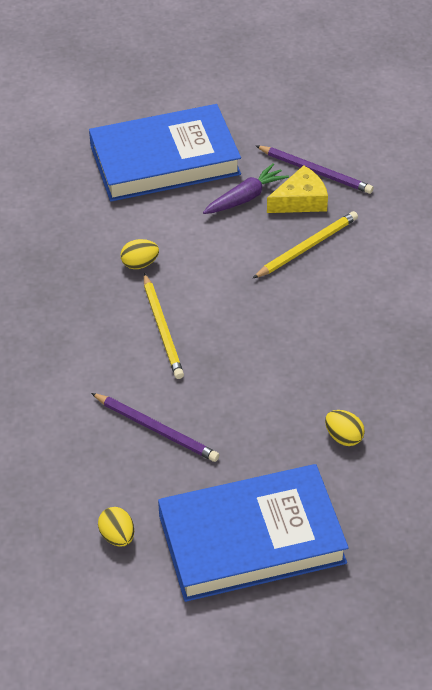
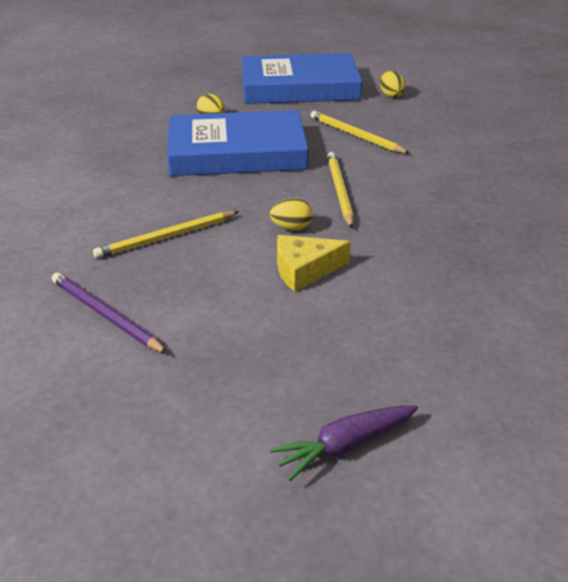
camera: 170 degrees left, 10 degrees down
(140, 264) = (354, 244): yellow egg -> yellow egg (291, 228)
(156, 429) = (356, 135): purple pencil -> yellow pencil
(165, 160) = (302, 359): blue book -> blue book (237, 152)
(245, 198) = (210, 295): purple carrot -> purple carrot (345, 445)
(300, 200) = (145, 284): yellow cheese -> yellow cheese (304, 270)

